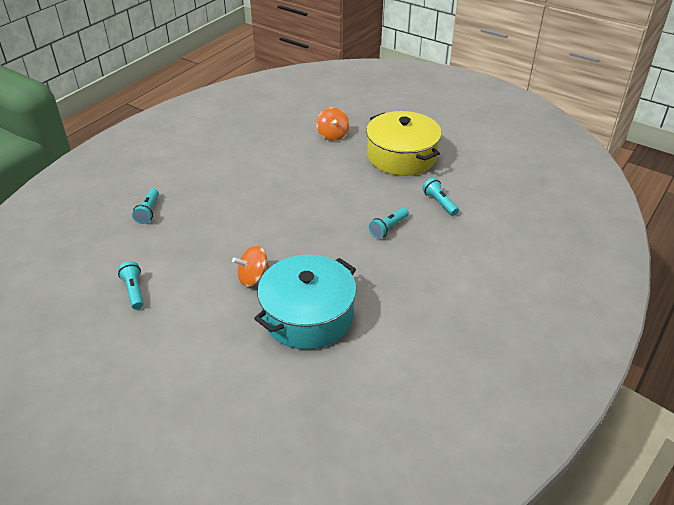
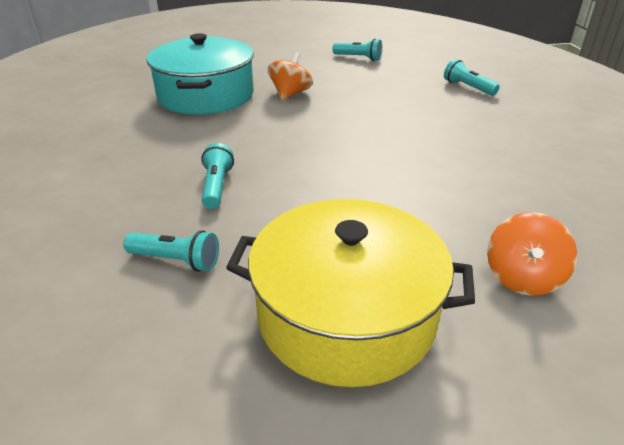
camera: 135 degrees right, 5 degrees down
(332, 135) = (522, 277): orange spinning top -> orange spinning top turned 105 degrees counterclockwise

